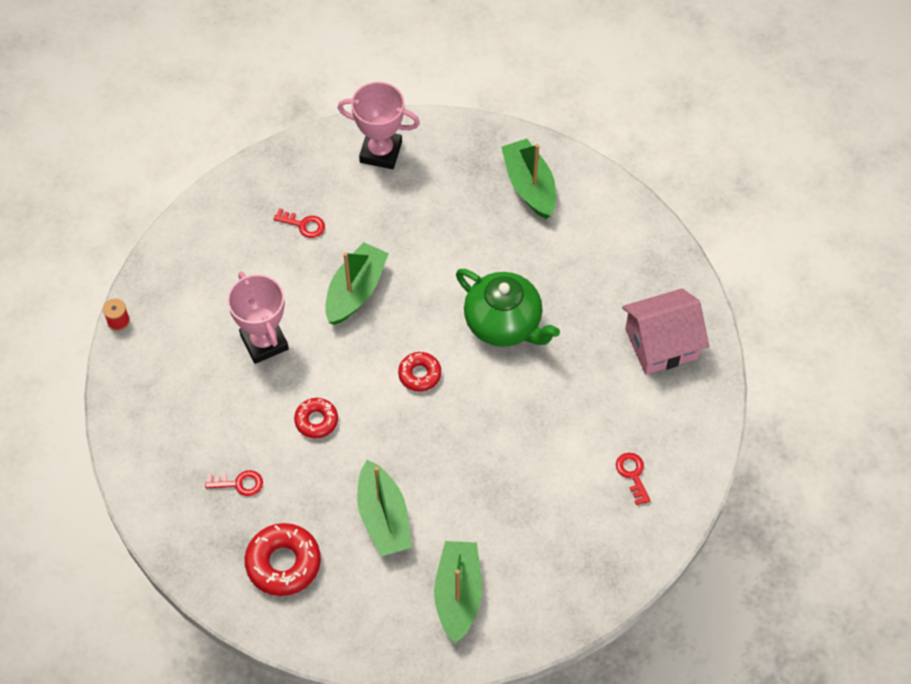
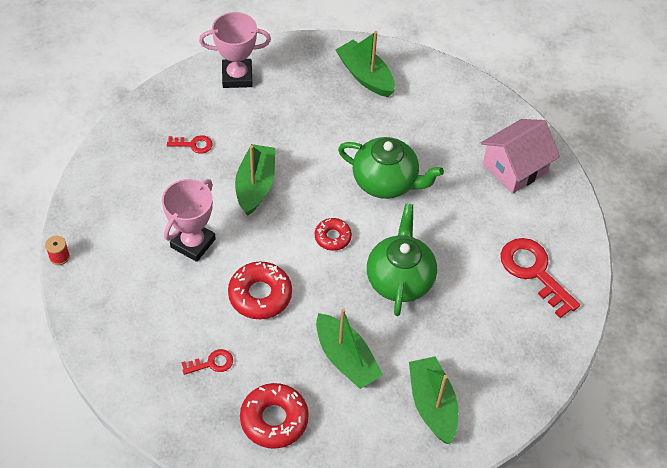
camera: 20 degrees left, 5 degrees down
(264, 342) = (193, 243): pink trophy -> pink trophy turned 75 degrees clockwise
(316, 420) = (260, 295): red donut -> red donut, size x1.66
(476, 443) = (399, 279): none -> green teapot
(632, 474) = (534, 272): red key -> red key, size x2.01

